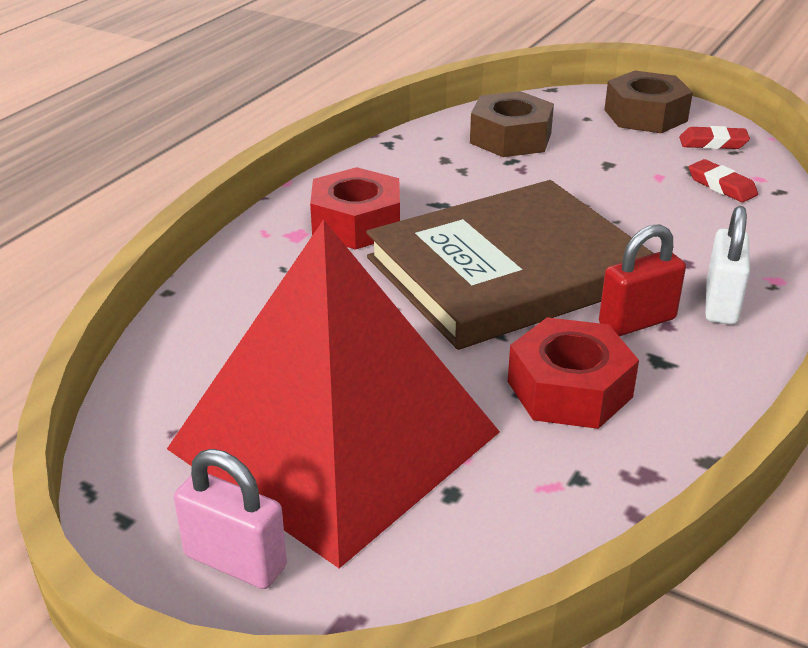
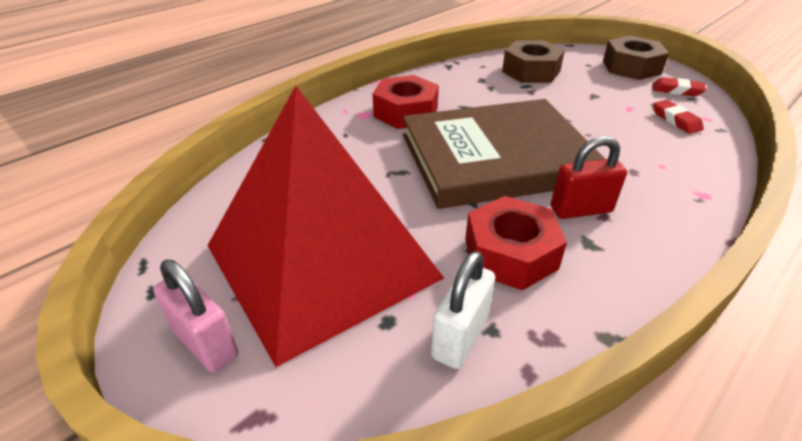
camera: 15 degrees right, 5 degrees up
(721, 304) = (652, 206): white padlock -> white padlock (460, 337)

